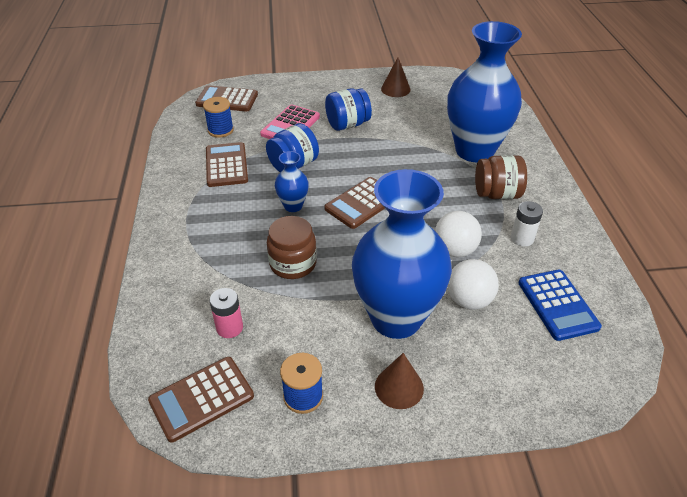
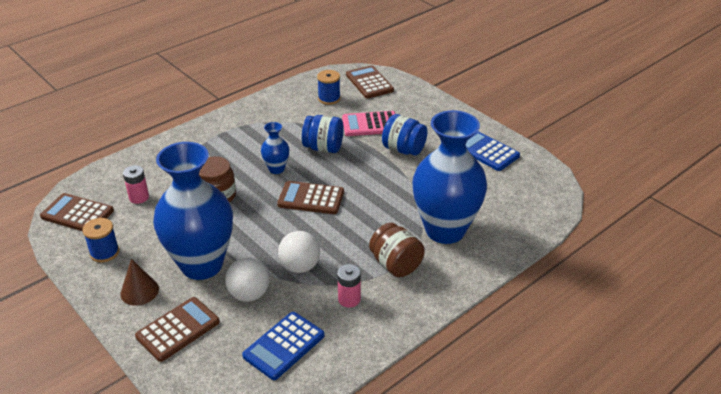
camera: 55 degrees right, 5 degrees down
(226, 165) = (292, 120): brown calculator -> brown calculator (178, 329)
(395, 89) = (487, 152): brown cone -> blue calculator
(522, 238) = (349, 299): white battery -> pink battery

